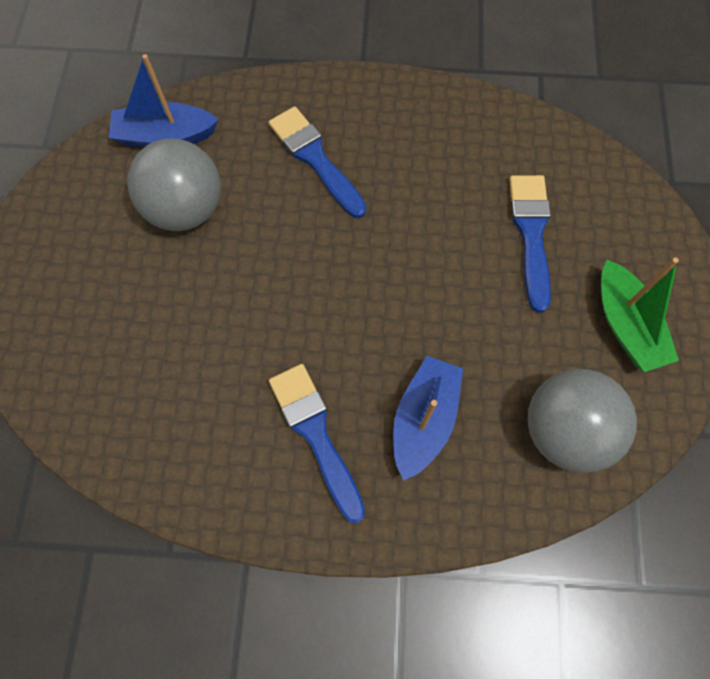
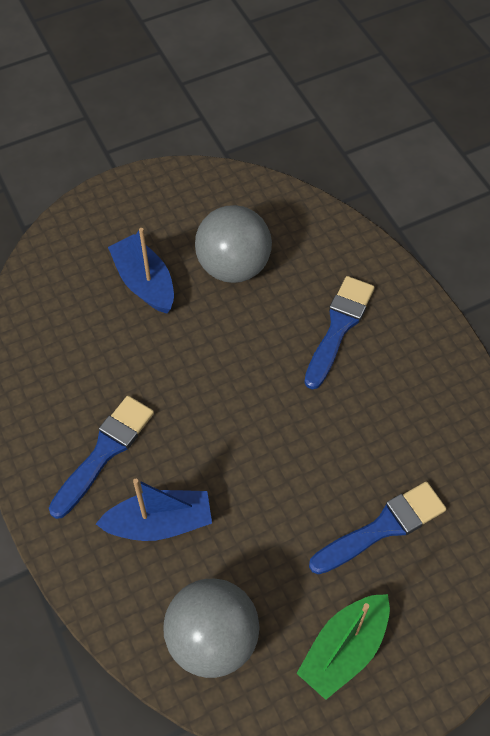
camera: 60 degrees right, 10 degrees down
(165, 136) = (286, 218): blue boat -> blue boat (144, 282)

